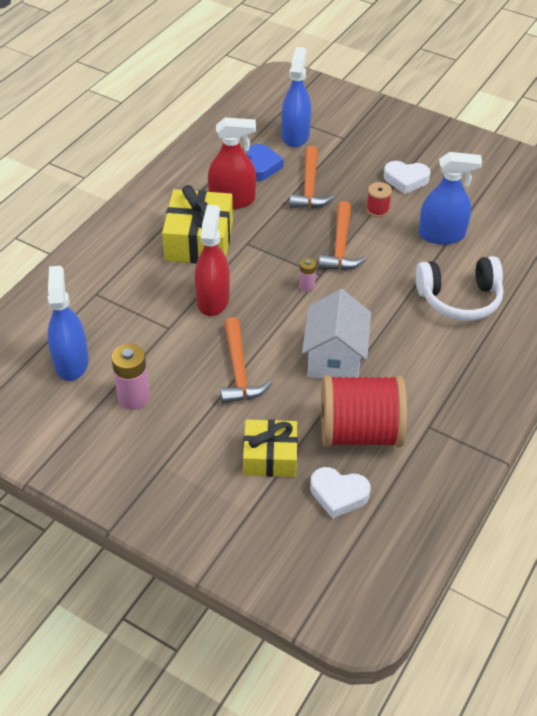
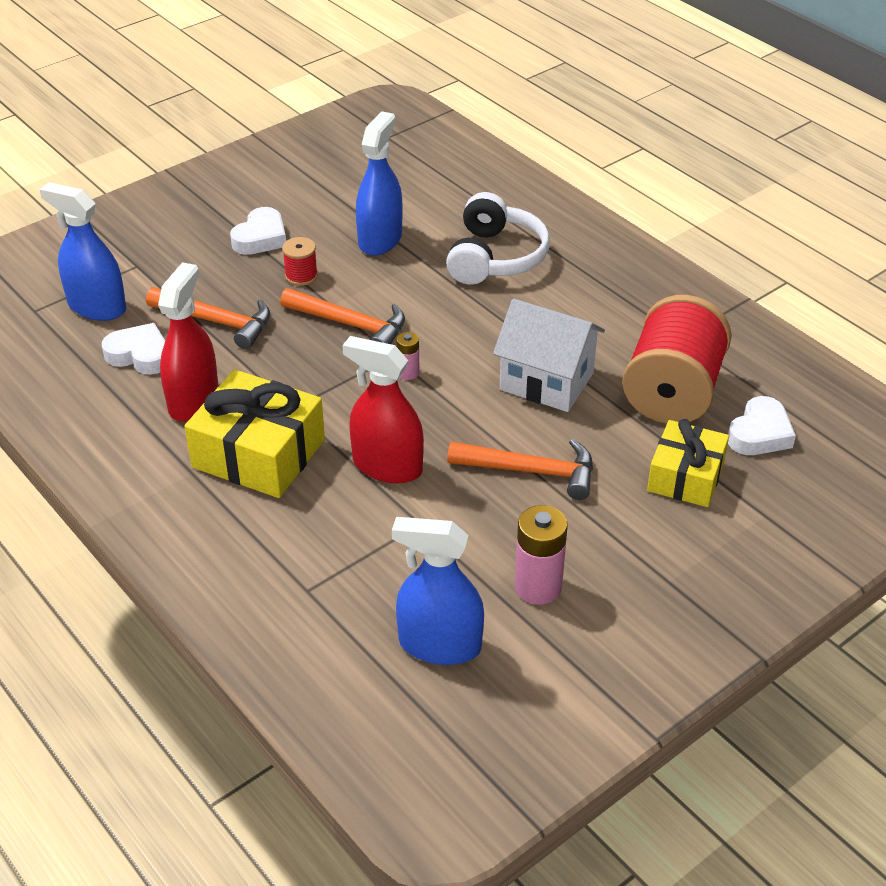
camera: 70 degrees left, 5 degrees down
(261, 166) = (140, 355): blue heart -> white heart

